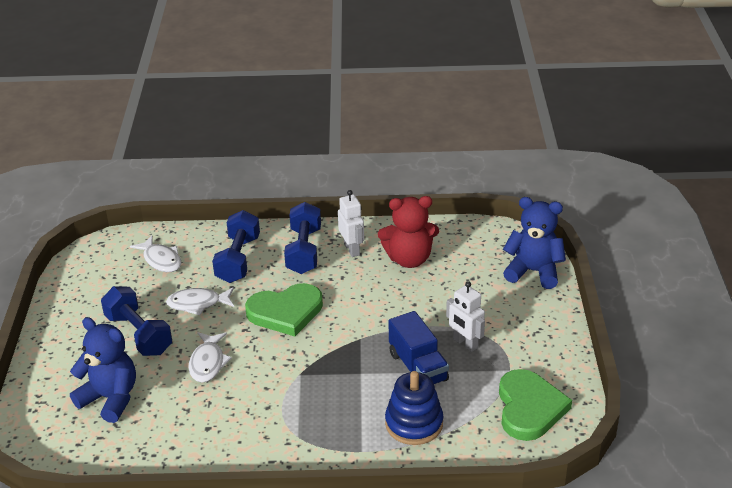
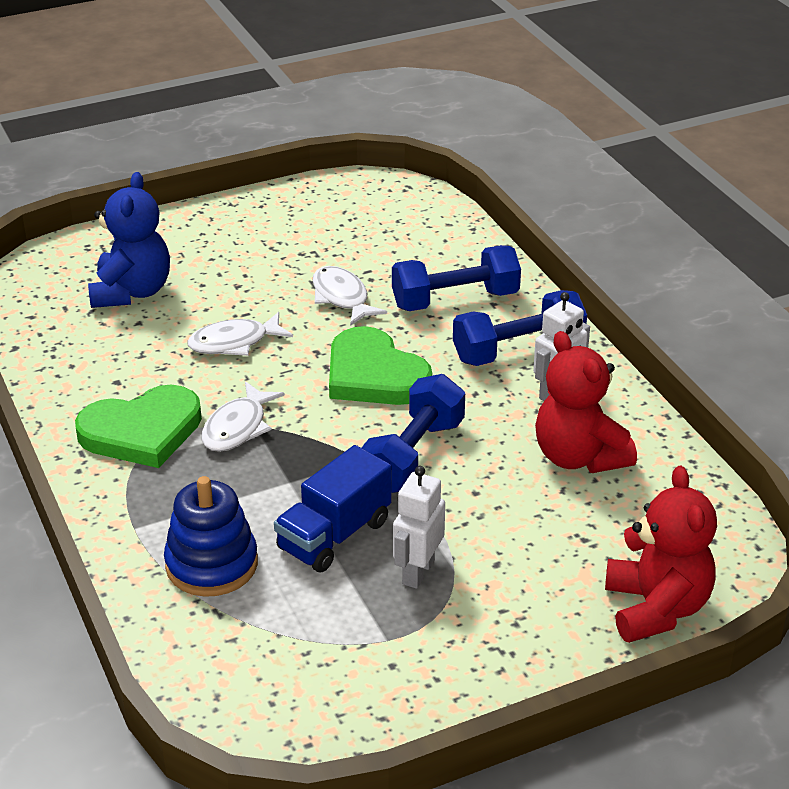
camera: 65 degrees right, 0 degrees up
(139, 334) = (255, 273): blue dumbbell -> blue dumbbell (413, 456)
(161, 260) = (407, 241): white fish -> white fish (238, 427)
(529, 408) = (309, 685): green heart -> green heart (142, 431)
(533, 271) = (656, 608): blue teddy bear -> red teddy bear

